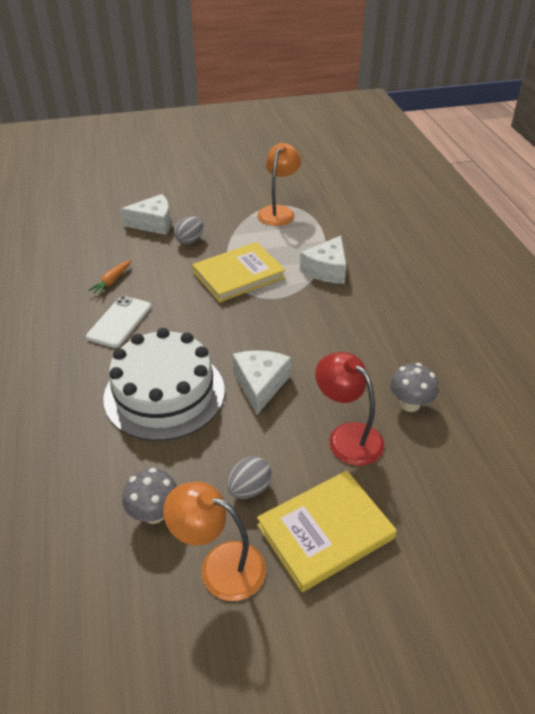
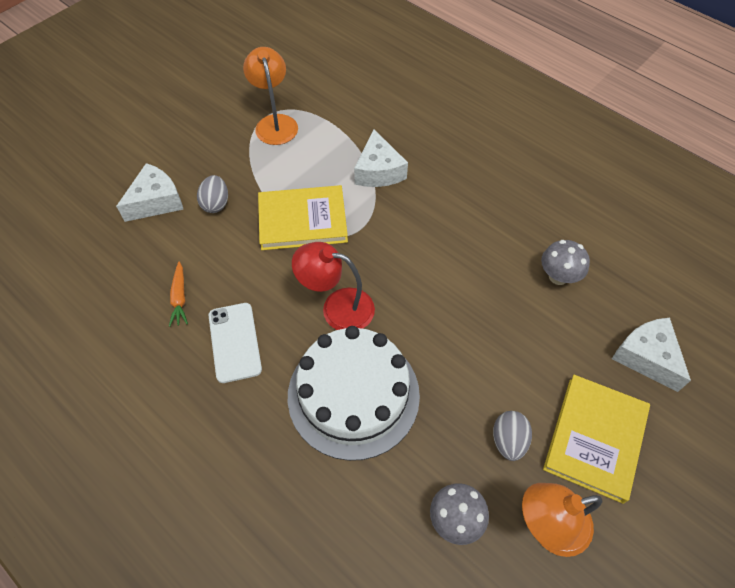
camera: 35 degrees left, 15 degrees up
(238, 275) = (302, 220): yellow book -> yellow book turned 60 degrees clockwise
(260, 385) = (428, 332): white cheese -> white cheese (646, 357)
(347, 436) = (538, 338): red lamp -> red lamp (337, 307)

